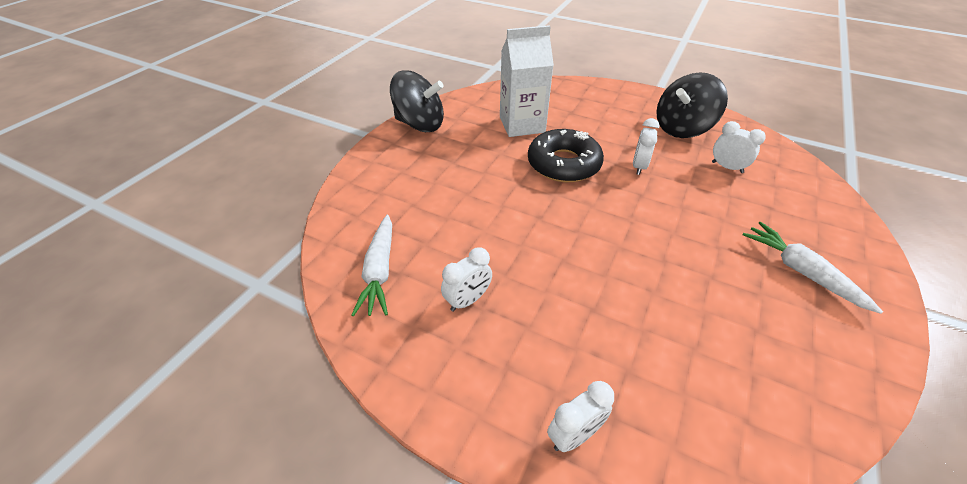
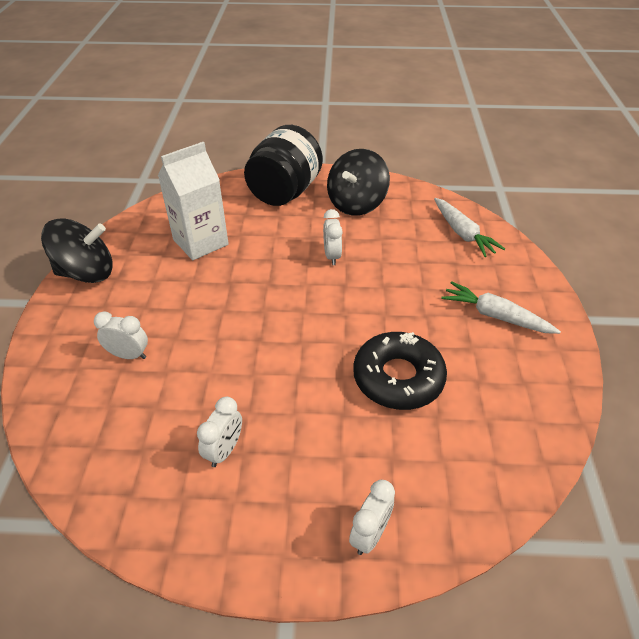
camera: 25 degrees left, 0 degrees up
(379, 271) = (119, 455): white carrot -> white carrot (462, 233)
(563, 164) = (260, 274): black donut -> black donut (398, 378)
(615, 103) = (284, 192): none -> black jar
(727, 167) = (408, 234): white clock -> white clock (129, 355)

